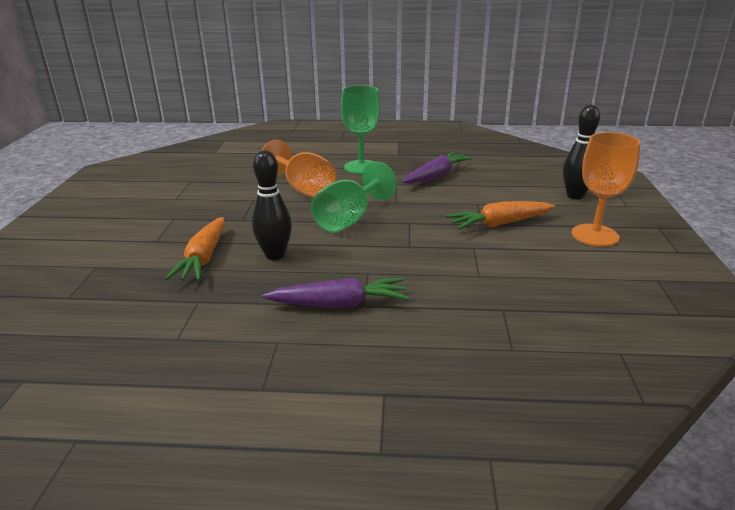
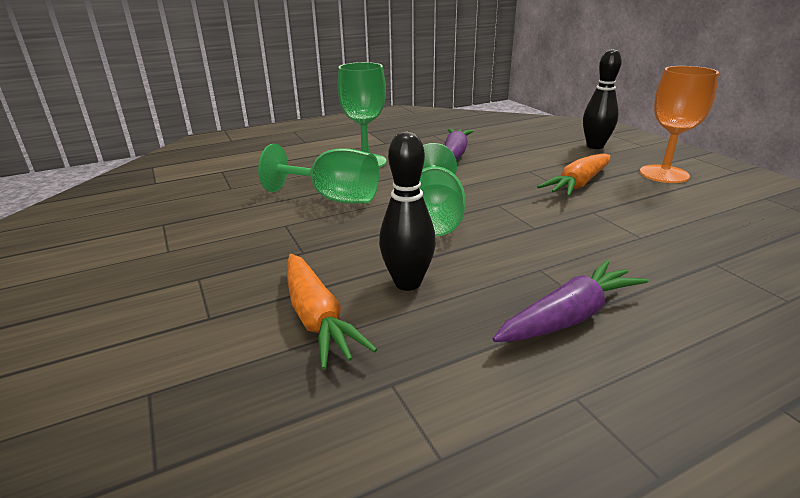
camera: 30 degrees left, 0 degrees up
(304, 189) = (333, 198): orange goblet -> green goblet

